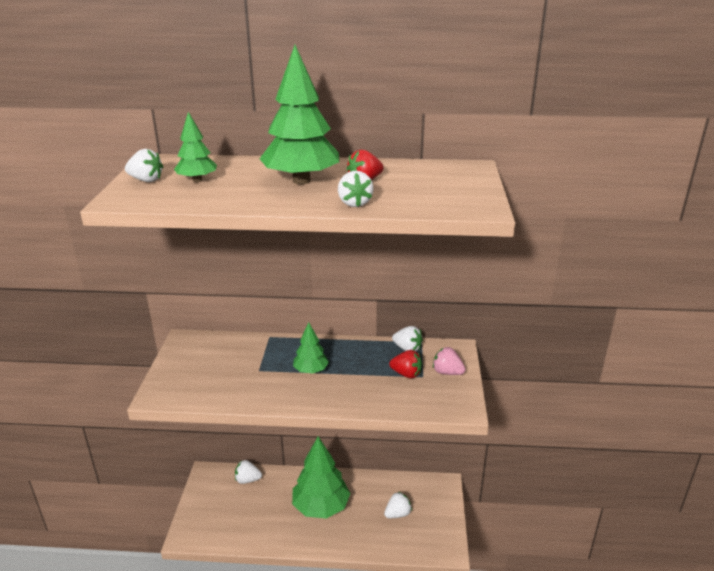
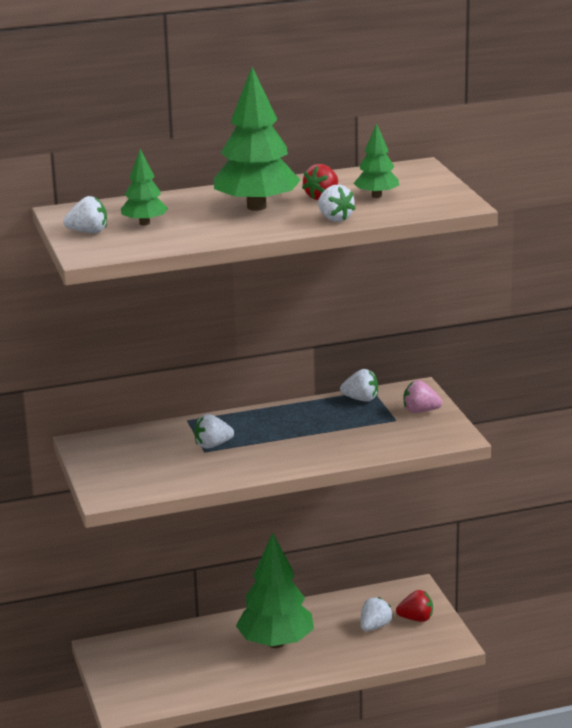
camera: 20 degrees left, 5 degrees down
(247, 480) = (161, 641): white strawberry -> white strawberry (212, 445)
(311, 370) = (266, 440): green tree -> green tree (376, 196)
(406, 374) = (376, 421): red strawberry -> red strawberry (416, 619)

